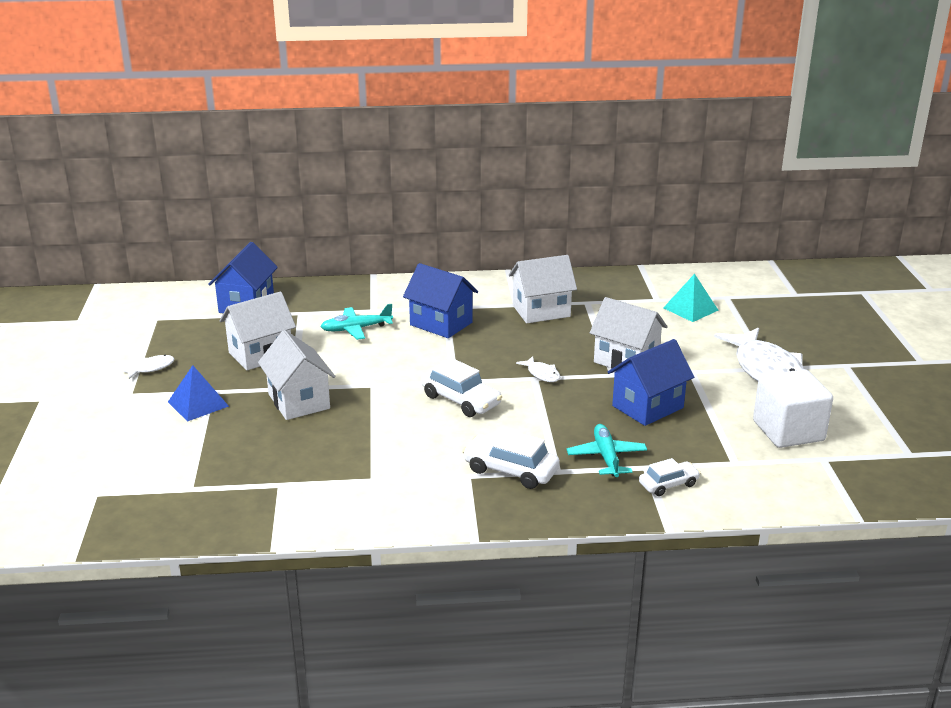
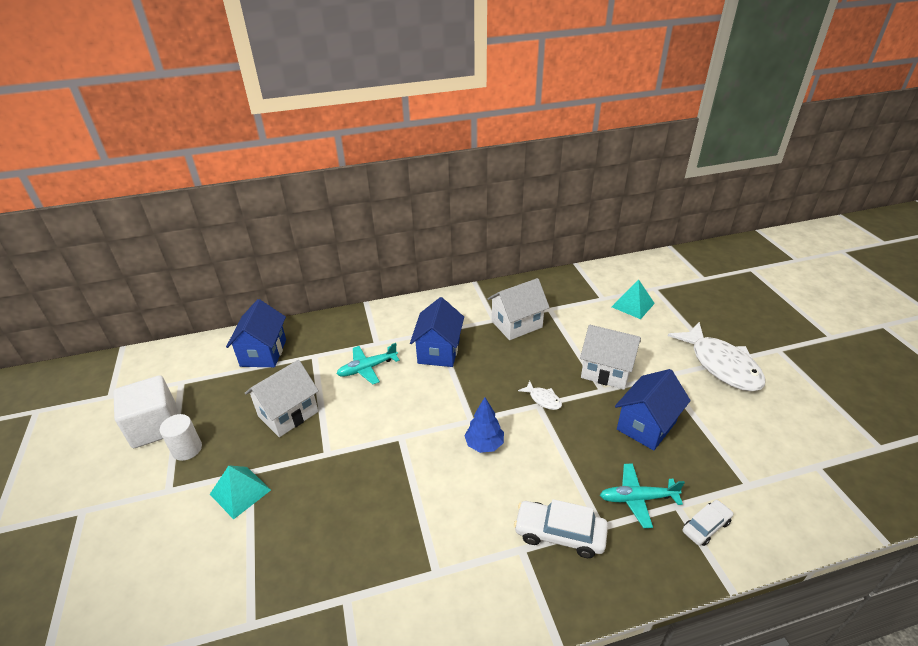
camera: 10 degrees left, 10 degrees up
(151, 368) = (187, 449): white fish -> white cylinder
(198, 404) = (240, 492): blue pyramid -> turquoise pyramid
(299, 401) = (337, 471): white house -> none
(441, 324) = (438, 351): blue house -> blue house turned 75 degrees clockwise
(461, 400) = (484, 444): white car -> blue tree
(606, 457) = (637, 498): turquoise plane -> turquoise plane turned 75 degrees counterclockwise
(788, 431) = (772, 436): white cube -> white cube (155, 426)

